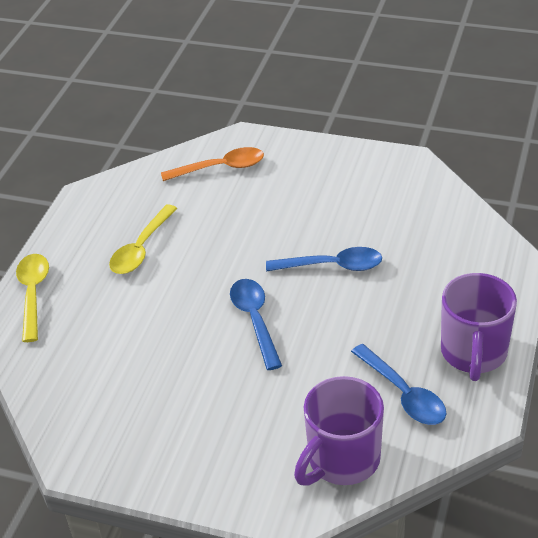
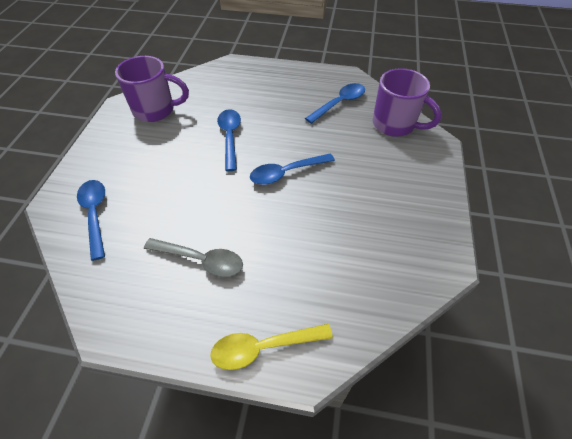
camera: 100 degrees left, 10 degrees up
(141, 248) = (201, 260): yellow spoon -> grey spoon
(221, 168) = (95, 214): orange spoon -> blue spoon
(473, 353) = (304, 79): purple mug -> purple mug (155, 110)

